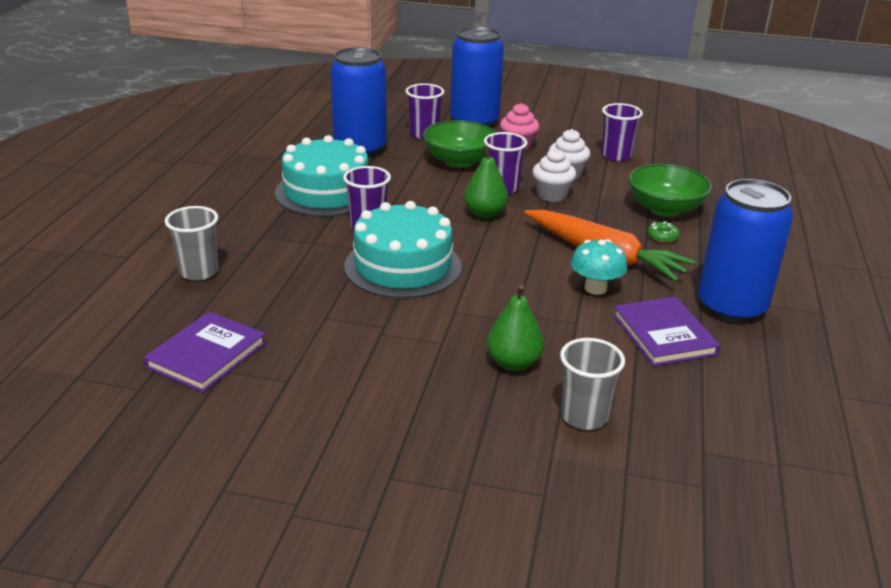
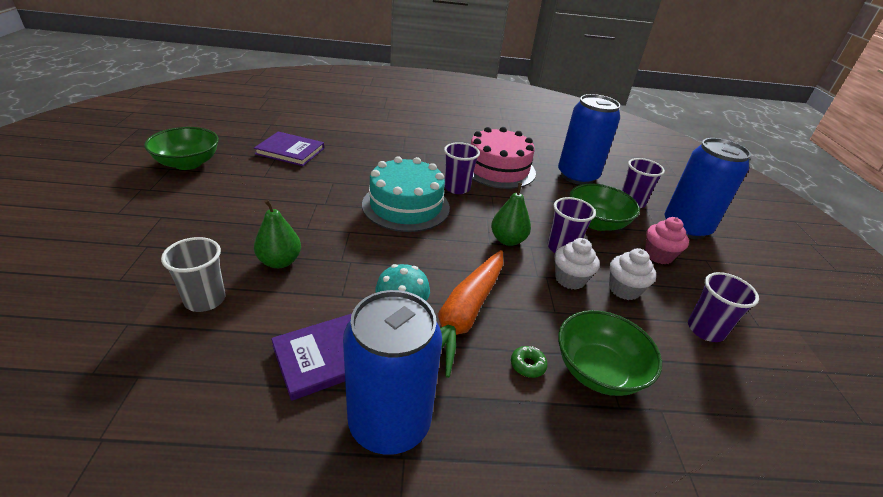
camera: 75 degrees right, 5 degrees up
(199, 271) = (376, 140): grey cup -> none
(210, 468) = (188, 163): none -> green bowl
(326, 192) = (498, 169): turquoise cake -> pink cake

